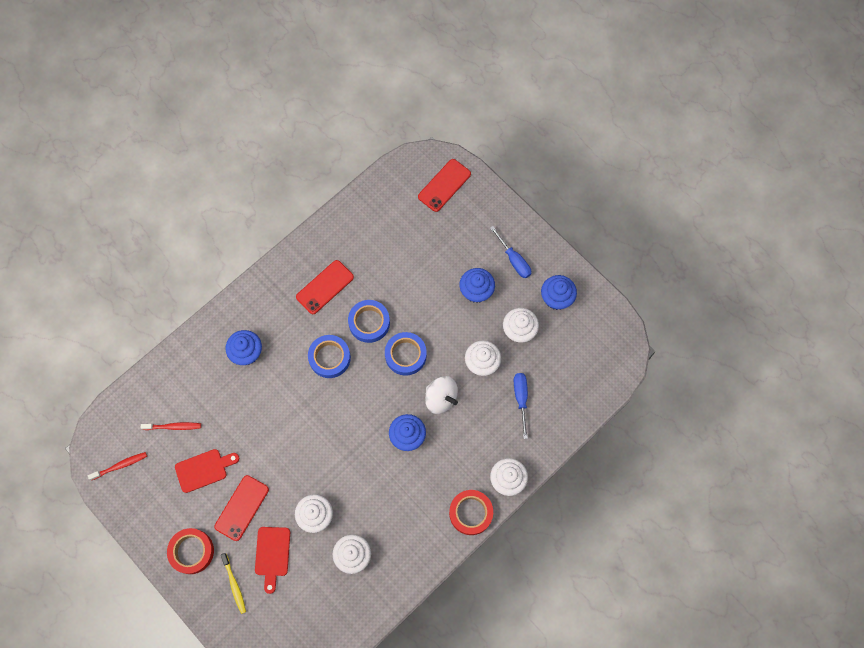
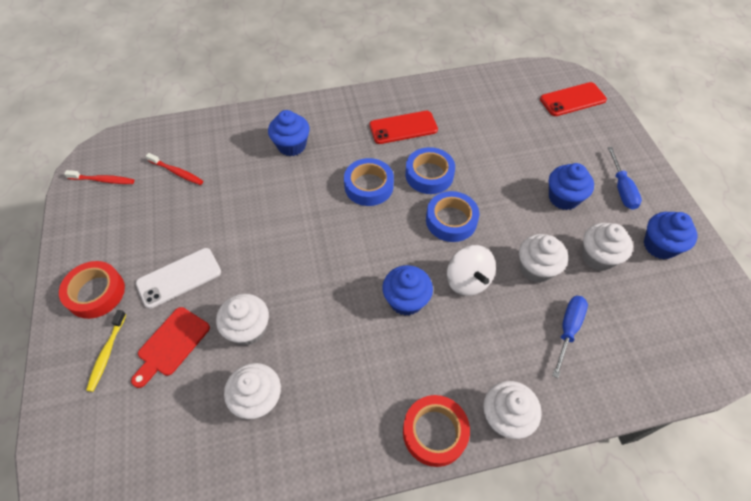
camera: 30 degrees right, 15 degrees down
(204, 469) = (173, 222): red cutting board -> none
(242, 508) = (179, 278): red phone -> white phone

